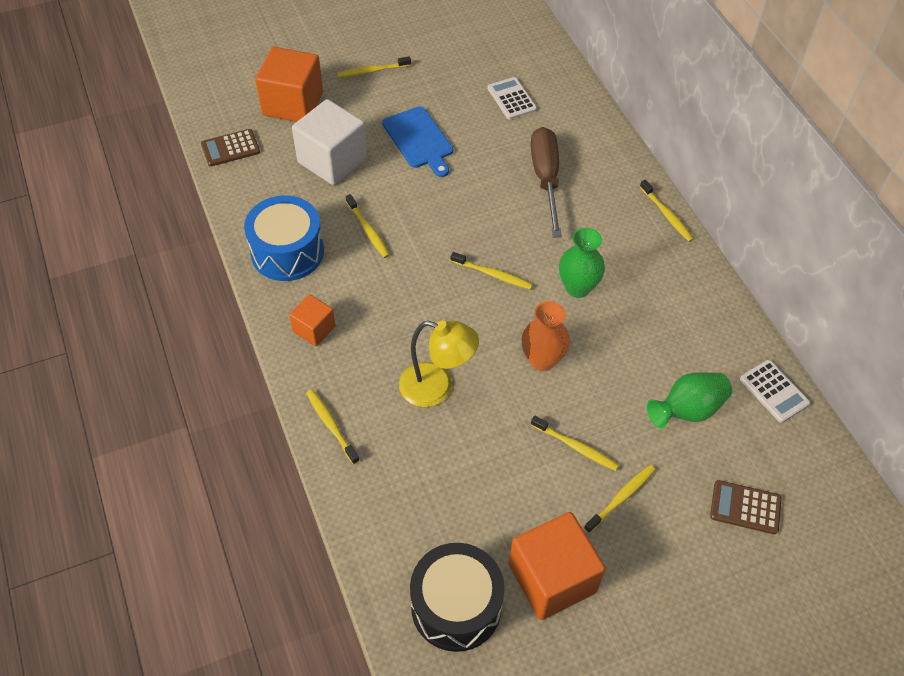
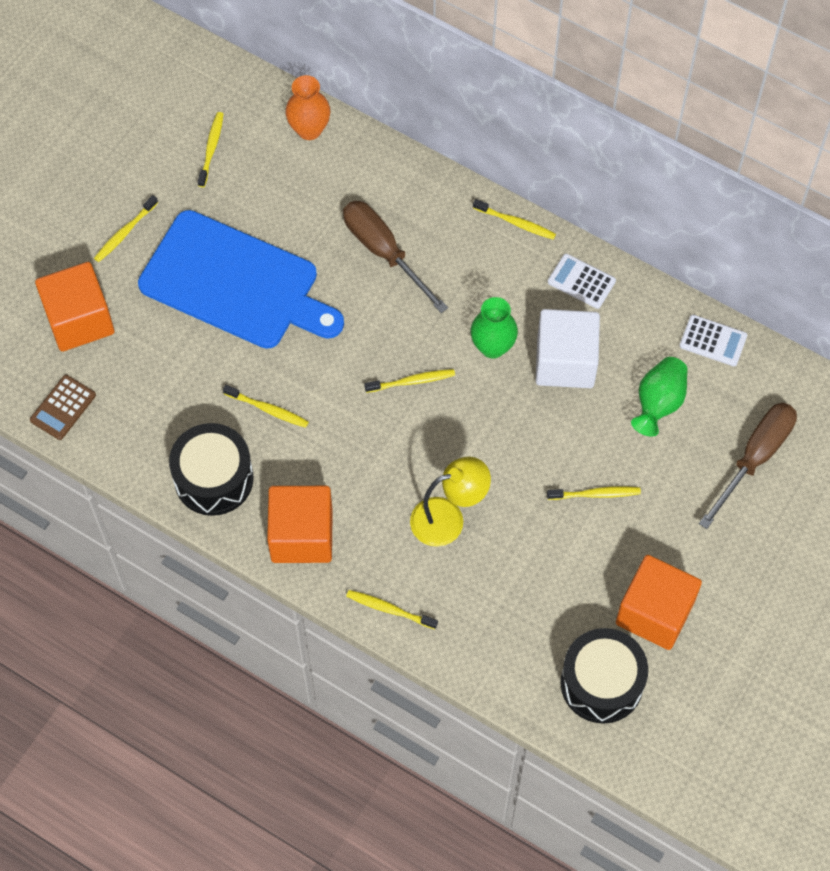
camera: 35 degrees left, 10 degrees up
(287, 252) = (213, 478): blue drum -> black drum
(314, 329) = (302, 535): orange cube -> orange cube, size x1.83
(332, 160) = (172, 358): white cube -> white cube (565, 361)
(419, 140) = (235, 283): blue cutting board -> blue cutting board, size x1.91
(511, 99) = (285, 181): white calculator -> white calculator (581, 281)
(542, 360) = (513, 435): orange vase -> orange vase (309, 129)
(621, 498) = (659, 513): yellow toothbrush -> yellow toothbrush (211, 149)
(745, 507) = (754, 458): brown calculator -> brown screwdriver

